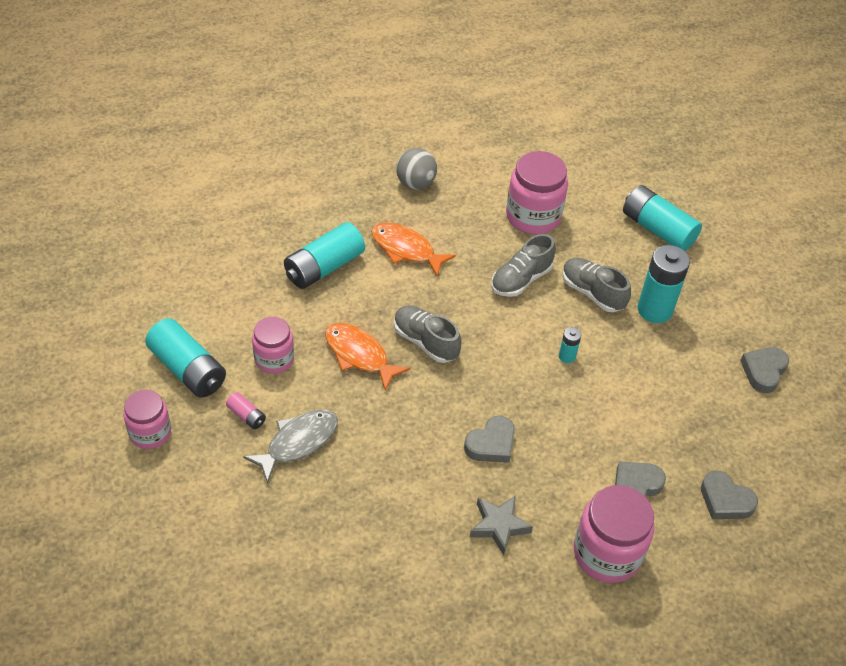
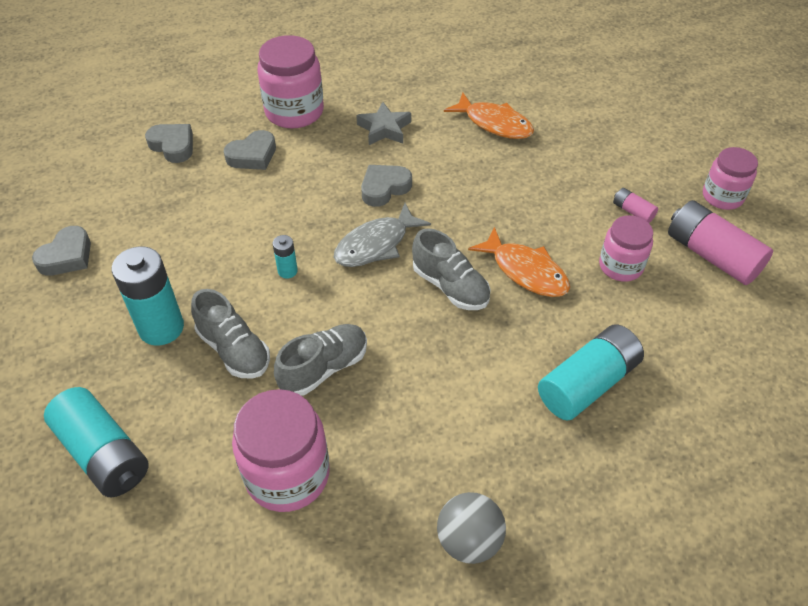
camera: 175 degrees left, 0 degrees up
(188, 369) = (711, 255): turquoise battery -> pink battery
(298, 442) = (575, 189): grey fish -> grey fish (376, 245)
(406, 249) = (479, 413): orange fish -> orange fish (494, 123)

